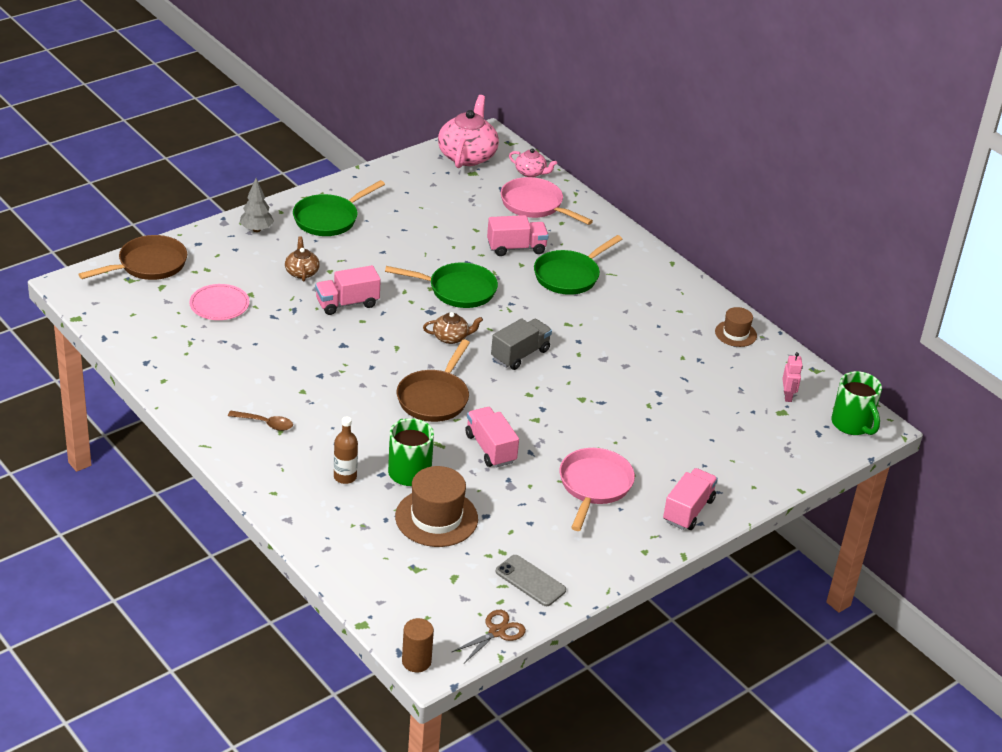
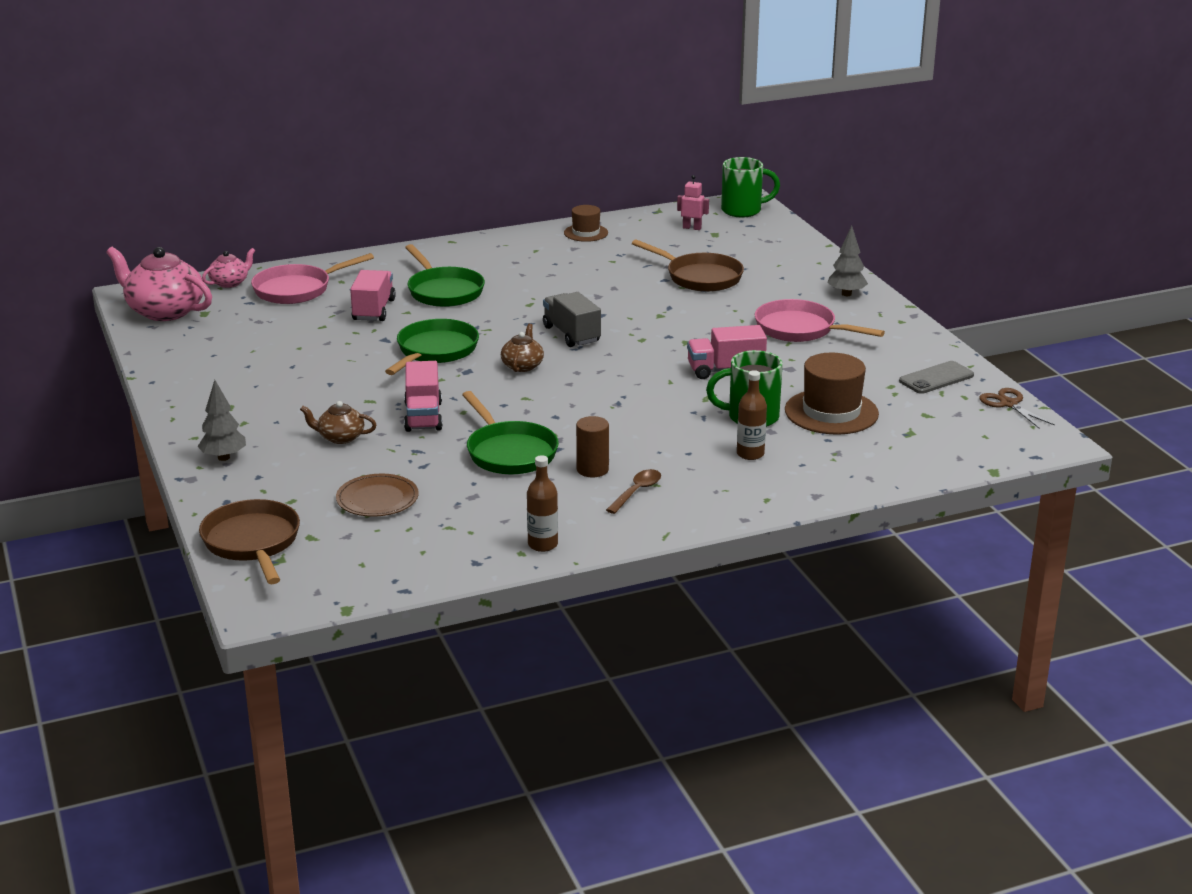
camera: 70 degrees left, 10 degrees down
(177, 388) = (542, 544): none -> brown bottle
(219, 305) = (377, 499): pink plate -> brown plate
(329, 219) = (235, 408): green pan -> green pan (509, 452)
(416, 661) = (1050, 449): brown cylinder -> brown cylinder (592, 469)
(434, 398) = (628, 388): brown pan -> brown pan (700, 277)
(688, 510) = (846, 294): pink truck -> grey tree

